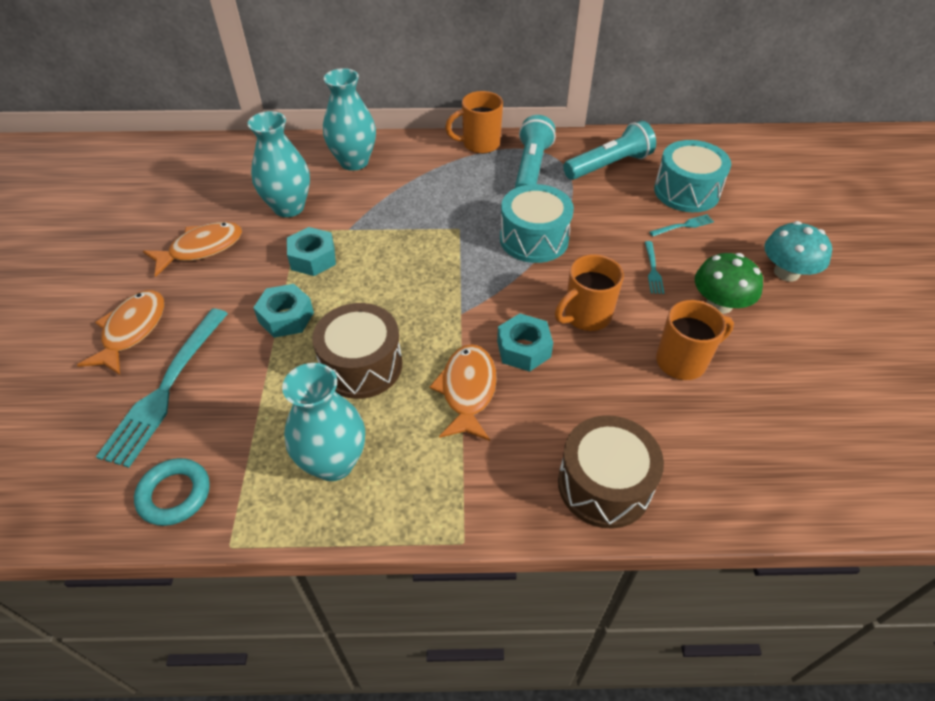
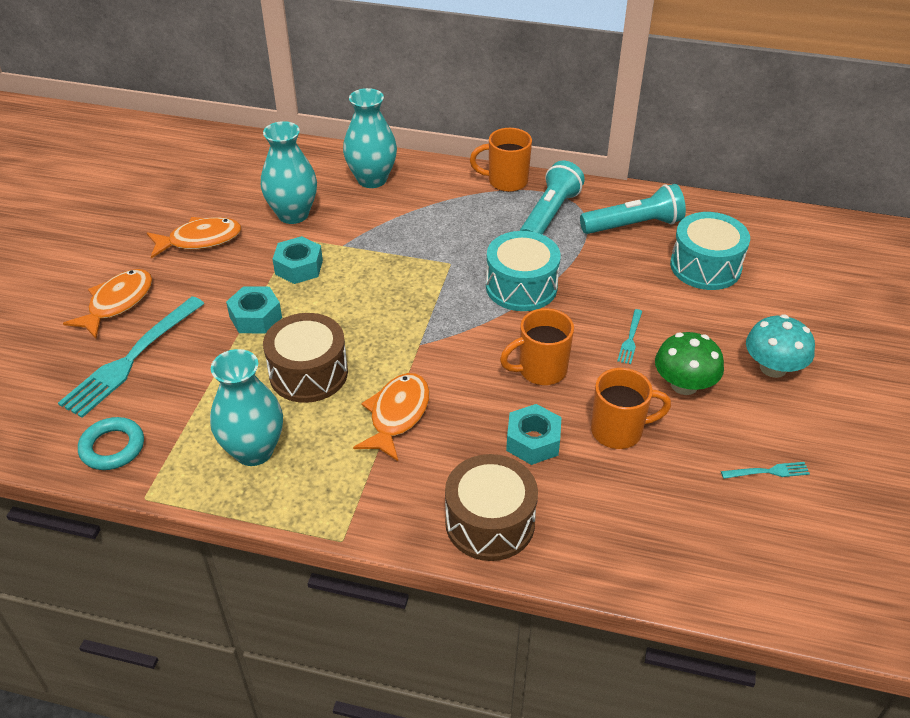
camera: 15 degrees right, 5 degrees down
(523, 349) = (466, 389): turquoise nut -> turquoise nut (533, 441)
(683, 226) = (685, 301): turquoise fork -> turquoise fork (768, 471)

